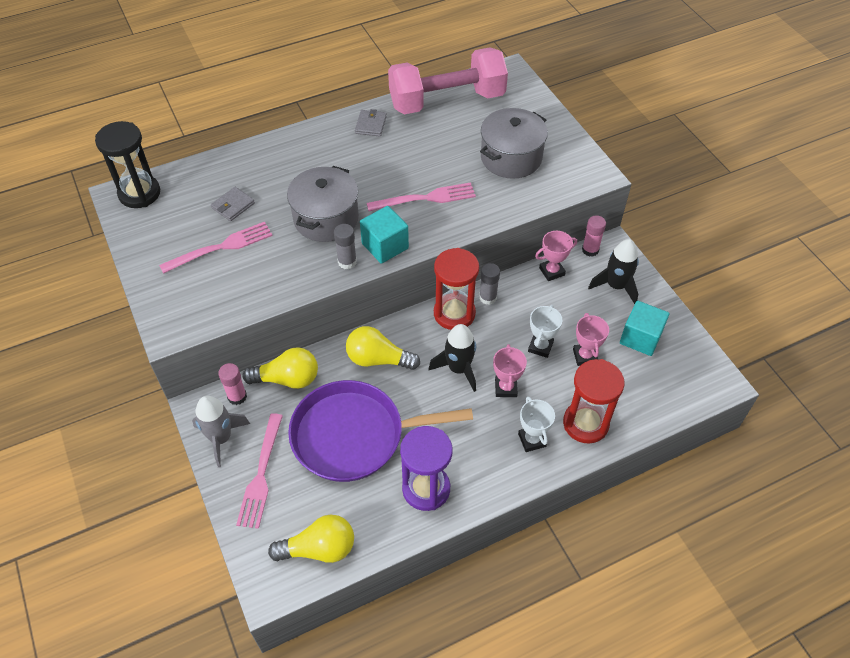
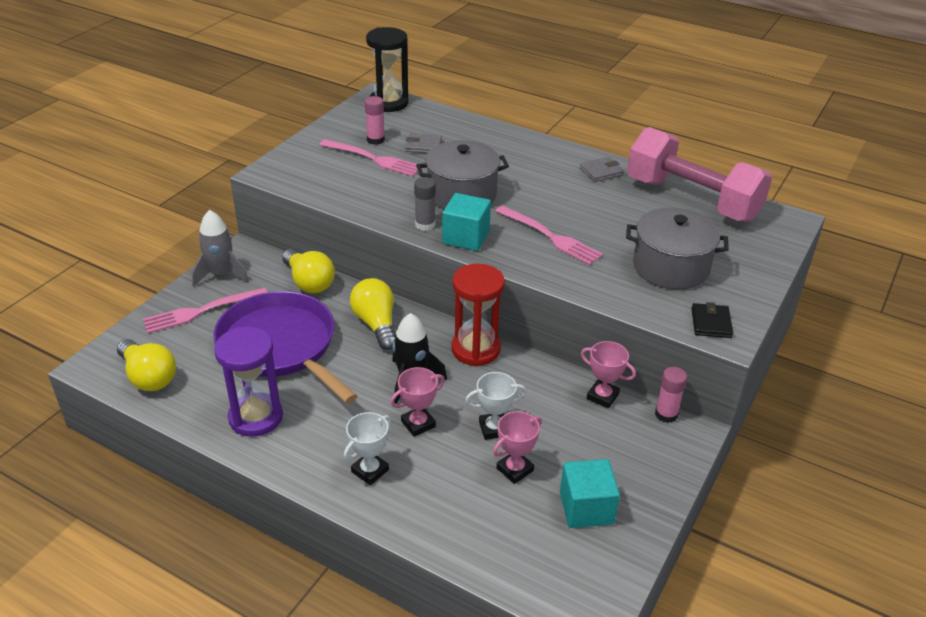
camera: 55 degrees right, 15 degrees down
(237, 396) = (269, 264): pink glue stick -> pink glue stick (375, 140)
(488, 297) = (519, 364): grey glue stick -> none
(581, 174) = (711, 323): none -> black wallet
(585, 423) = (425, 506): red hourglass -> none
(616, 286) = (638, 456): black rocket -> none

